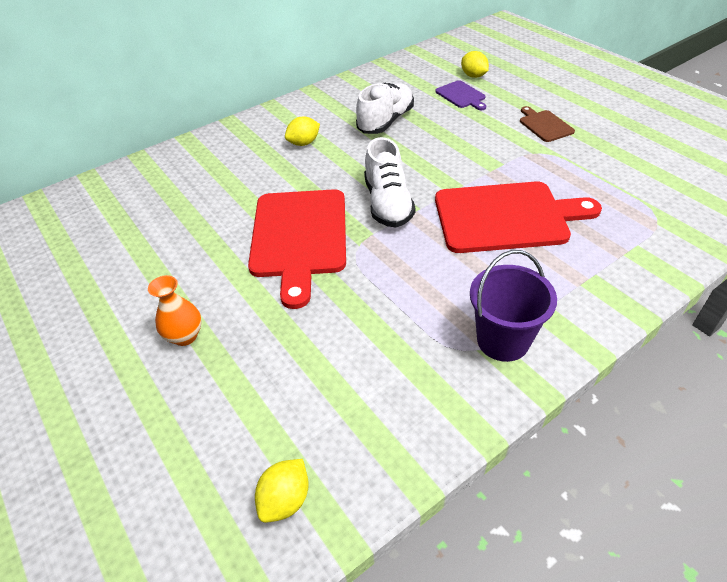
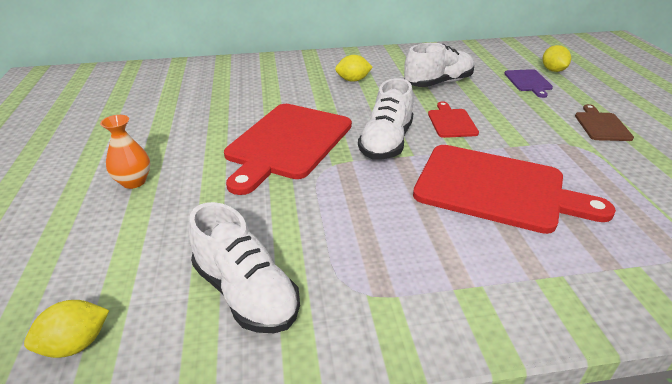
camera: 25 degrees right, 10 degrees down
(386, 391) = (246, 293): none -> white shoe
(427, 162) = (451, 122): none -> red cutting board
(503, 340) = (401, 297): purple bucket -> none

